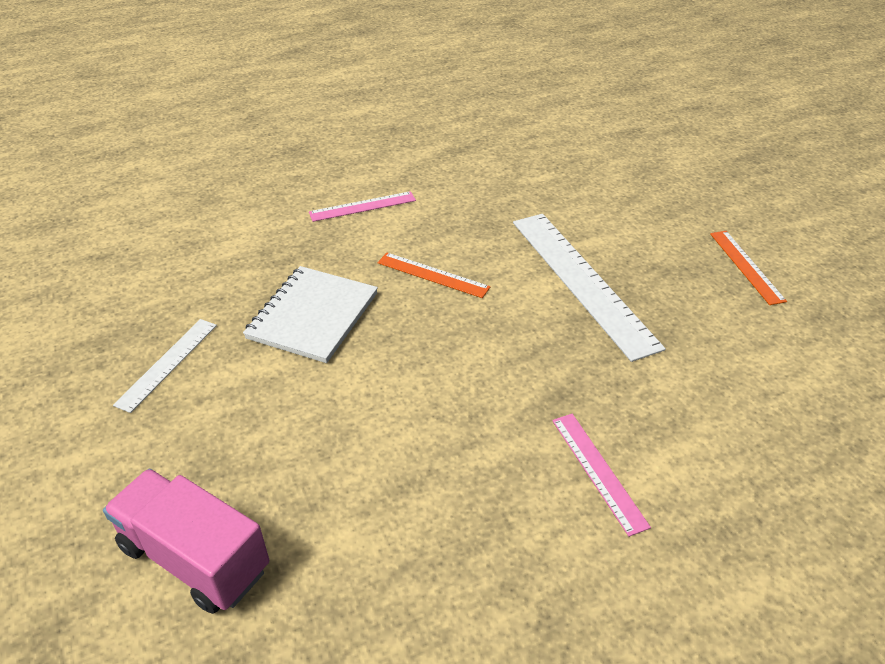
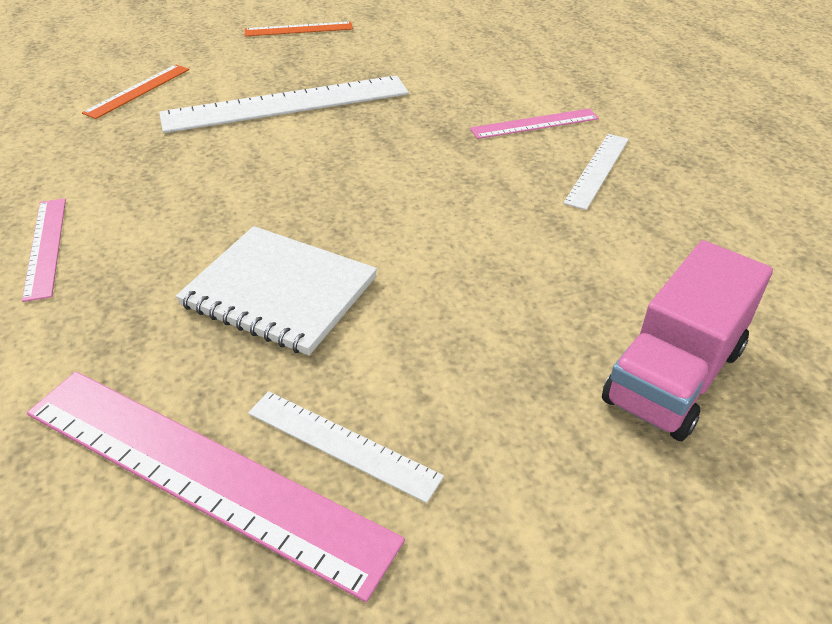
camera: 85 degrees left, 0 degrees up
(160, 310) = (203, 473): none -> pink ruler
(432, 275) = (235, 193): orange ruler -> orange ruler (138, 91)
(510, 527) = (597, 170): none -> white ruler

